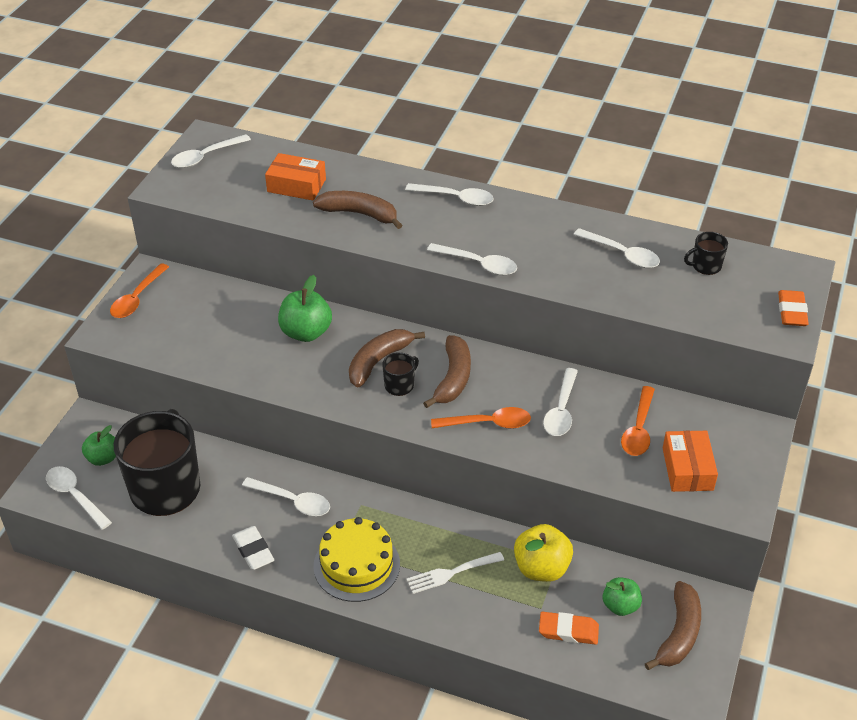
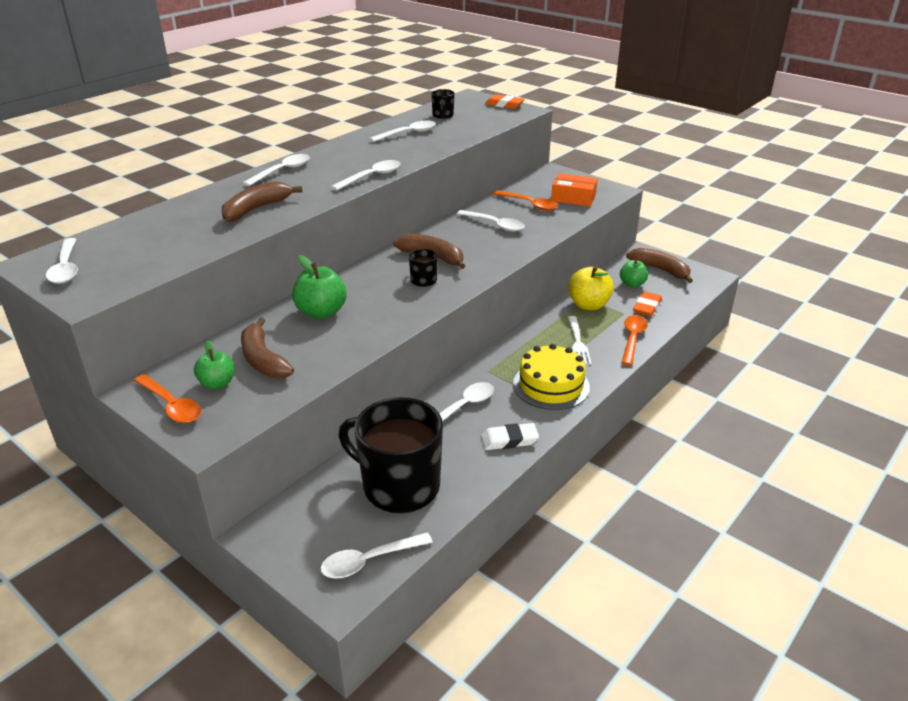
camera: 70 degrees left, 10 degrees down
(103, 458) = (326, 529): green apple -> green apple (217, 383)
(296, 185) = (179, 229): orange box -> none
(378, 361) = (388, 284): brown banana -> brown banana (263, 359)
(487, 423) = (490, 253): orange spoon -> orange spoon (632, 339)

